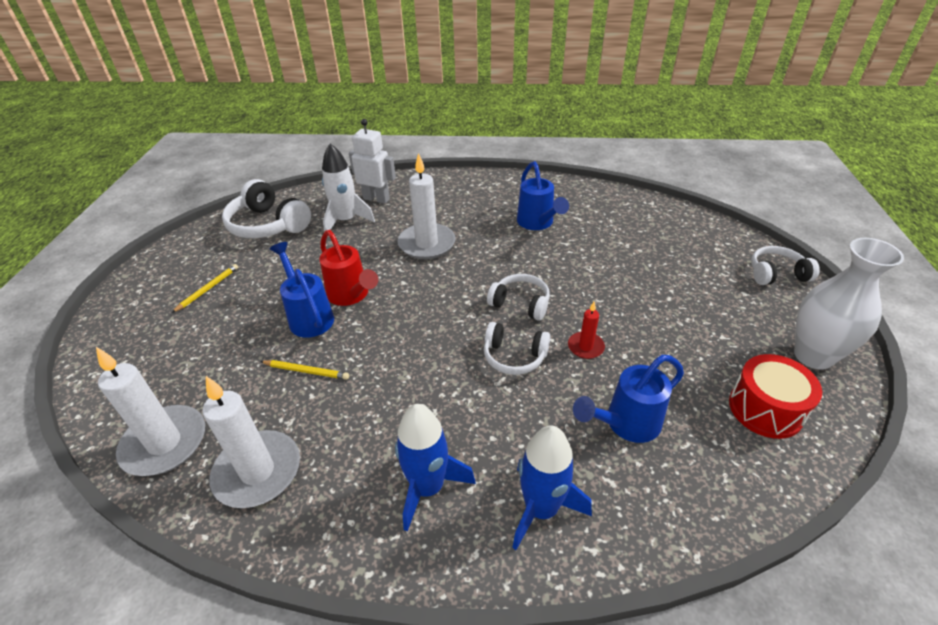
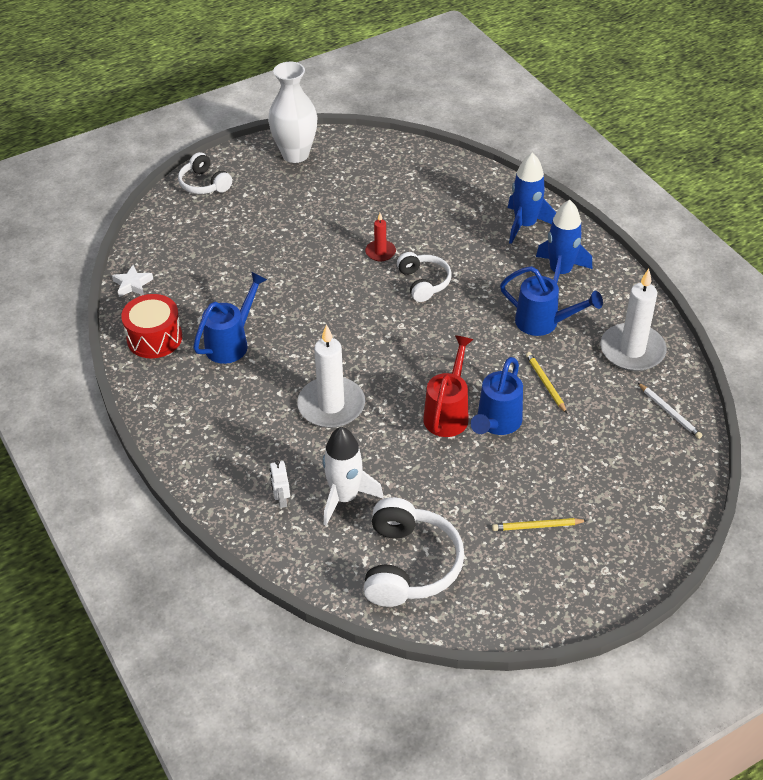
camera: 125 degrees left, 5 degrees up
(165, 443) = (669, 412): white candle -> white pencil
(376, 199) = (281, 500): white robot -> white robot, size x0.54
(520, 303) = (362, 304): white headphones -> none
(626, 424) = (433, 213): blue watering can -> blue watering can (544, 323)
(644, 201) = (132, 284): none -> white star
(765, 409) = (366, 165): red drum -> red drum (154, 338)

